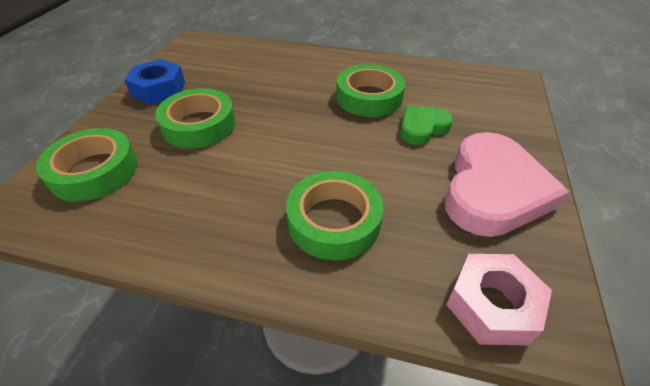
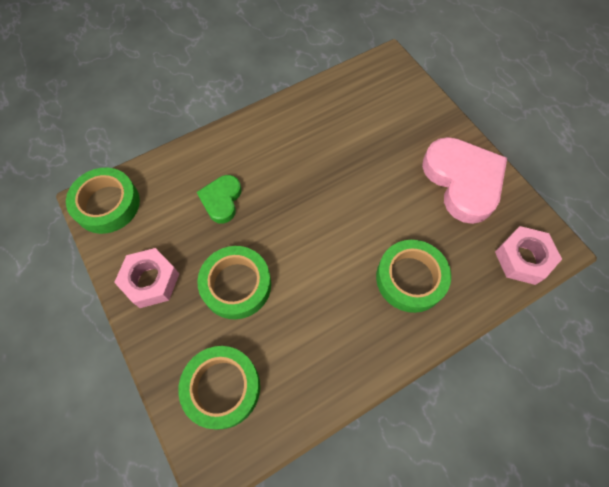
camera: 45 degrees left, 20 degrees up
(159, 89) = (151, 281): blue nut -> pink nut
(369, 97) = (319, 156): green tape -> green tape (107, 204)
(422, 128) = (381, 159): green heart -> green heart (221, 200)

